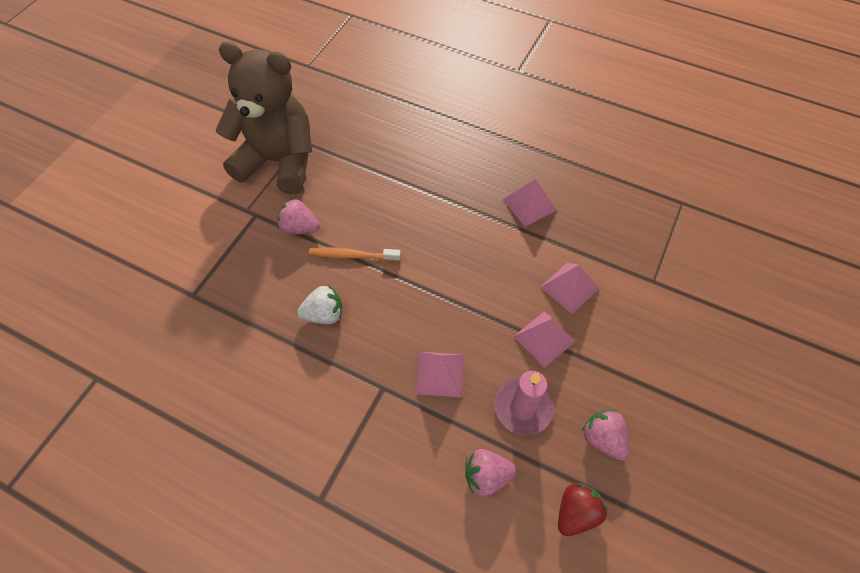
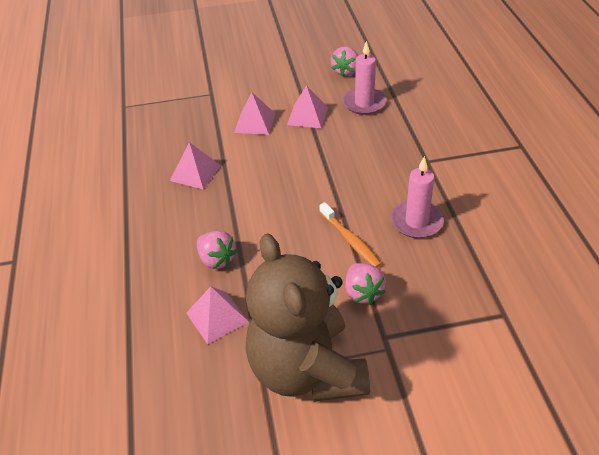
camera: 125 degrees left, 15 degrees down
(324, 314) = (416, 222): white strawberry -> pink candle
(440, 374) = (386, 143): pink pyramid -> pink pyramid (217, 317)
(486, 476) = (420, 97): pink strawberry -> pink strawberry (216, 260)
(576, 513) = (397, 64): red strawberry -> none

